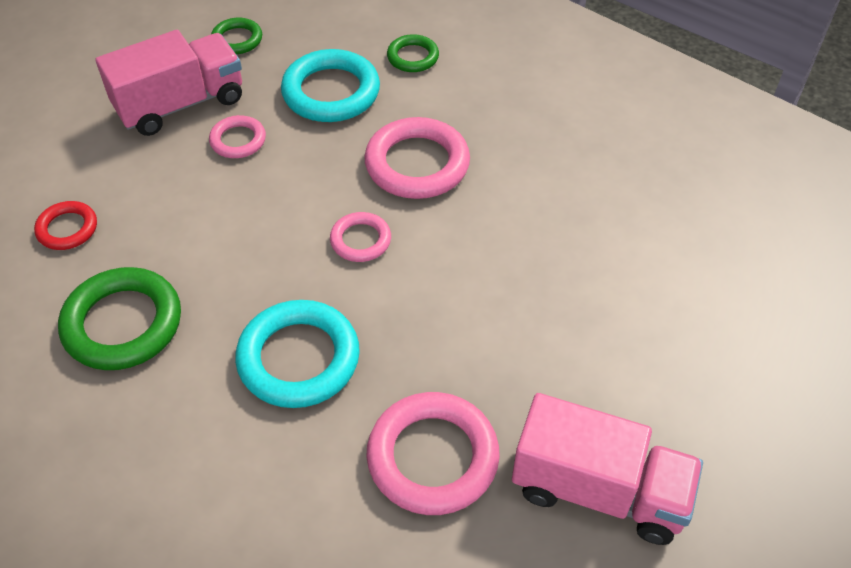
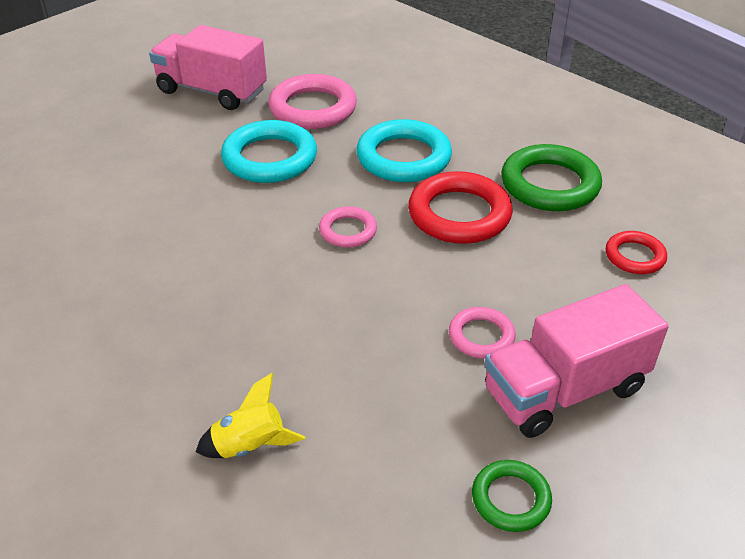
camera: 175 degrees left, 10 degrees down
(239, 270) = (459, 214): none -> red ring
(331, 92) = (369, 395): turquoise ring -> turquoise ring (270, 158)
(413, 57) = (250, 445): green ring -> yellow rocket
(417, 164) = (279, 297): pink ring -> none

